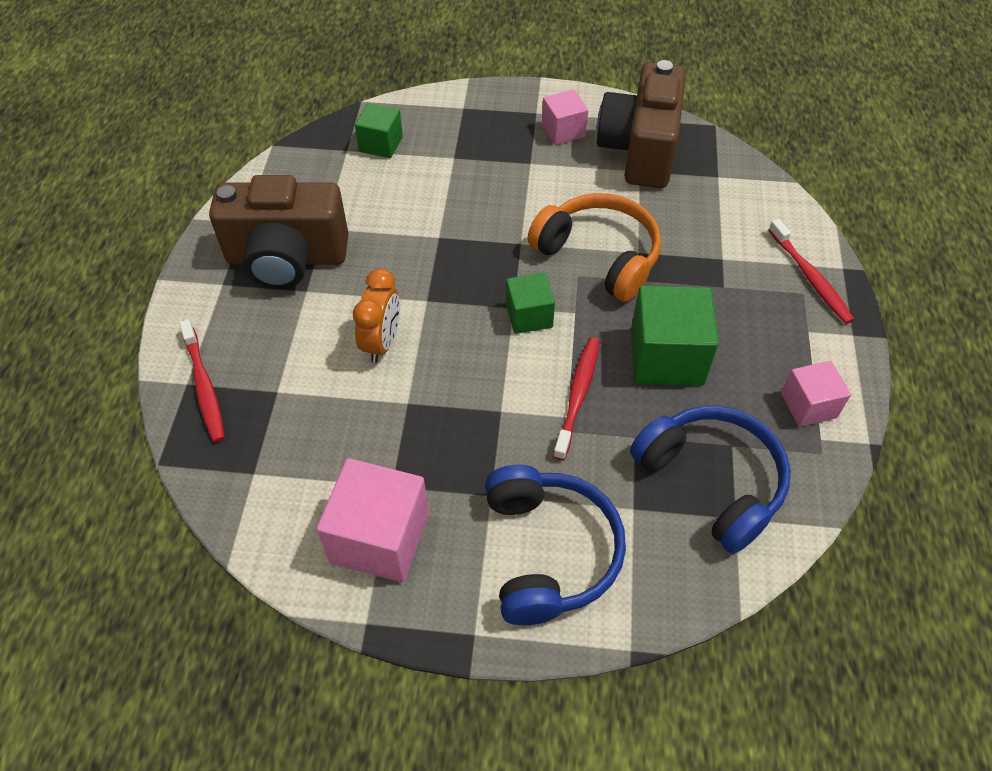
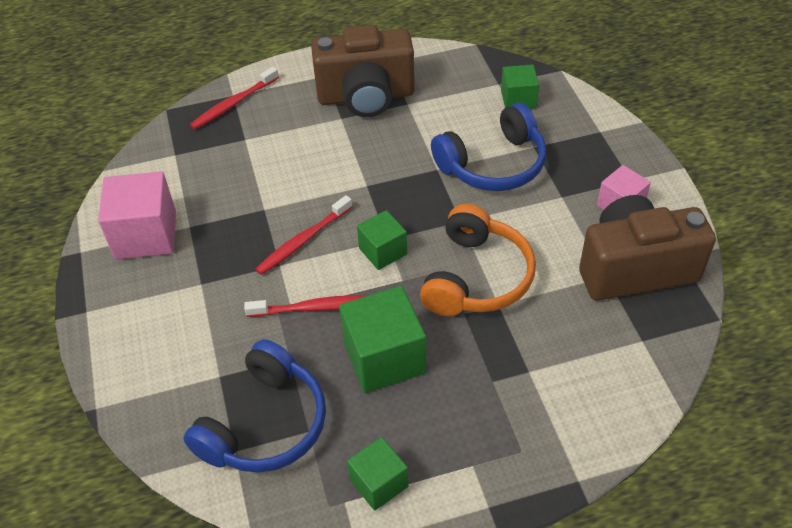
camera: 70 degrees right, 5 degrees down
(287, 258) = (366, 96): brown camera -> brown camera turned 75 degrees counterclockwise
(382, 342) = (312, 175): orange clock -> none
(549, 552) = (163, 333): blue headphones -> blue headphones (493, 164)
(808, 405) = (379, 483): pink cube -> green cube
(810, 277) = (546, 452): red toothbrush -> red toothbrush (303, 241)

